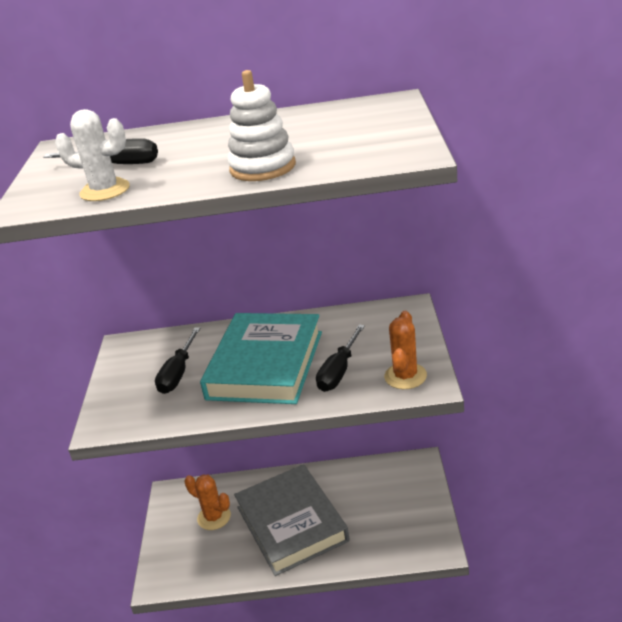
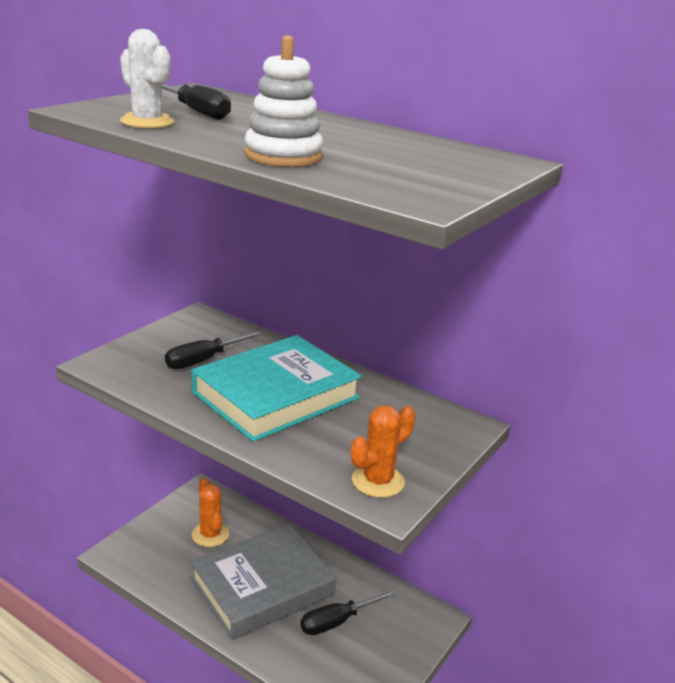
camera: 30 degrees right, 5 degrees down
(291, 524) = (262, 586): grey book -> grey book turned 45 degrees clockwise
(339, 372) = (325, 439): black screwdriver -> black screwdriver (336, 622)

